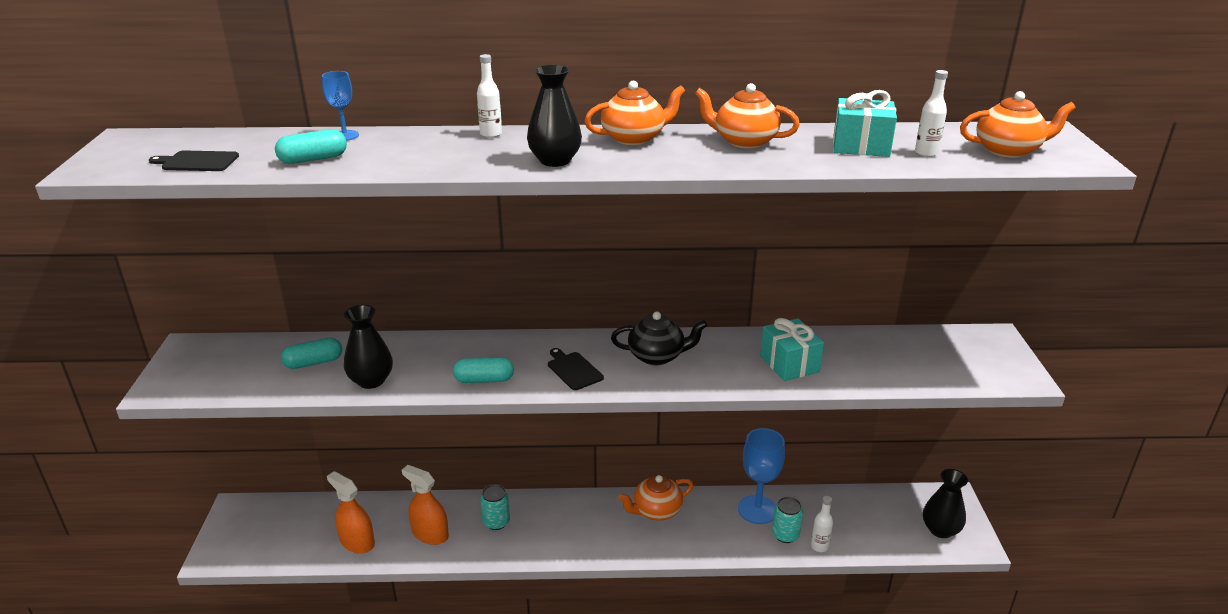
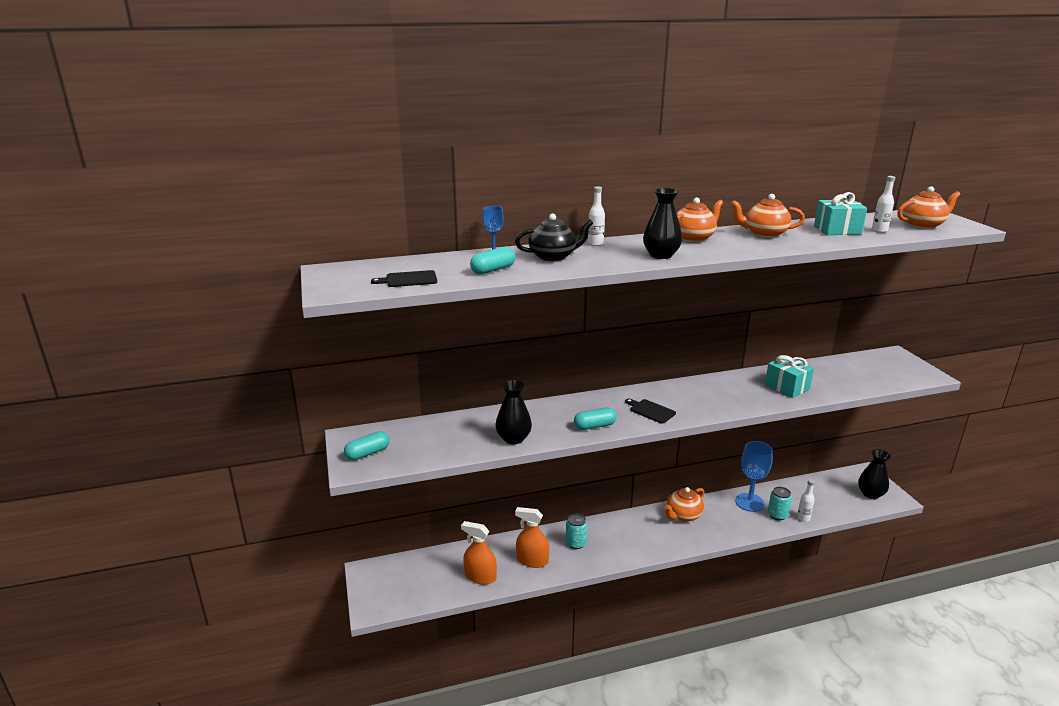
camera: 15 degrees left, 5 degrees down
(314, 362) = (459, 433): turquoise capsule -> turquoise capsule (367, 453)
(657, 356) = (699, 394): black teapot -> black teapot (553, 256)

